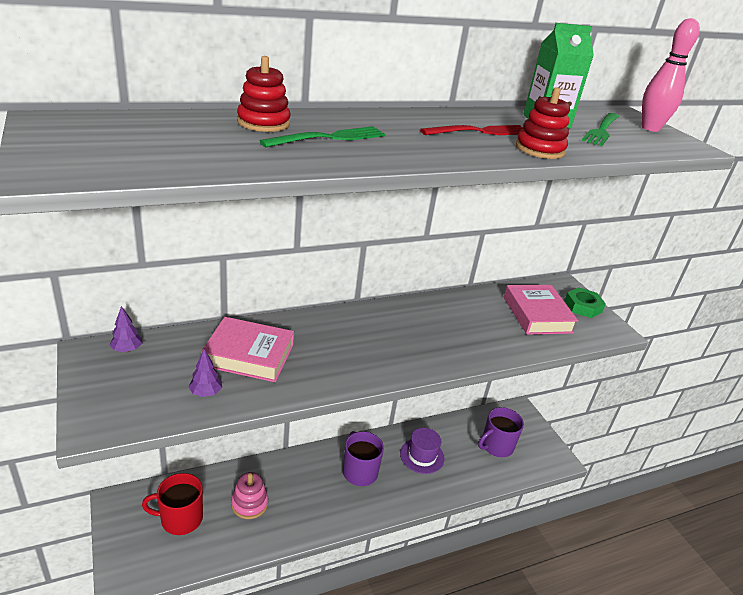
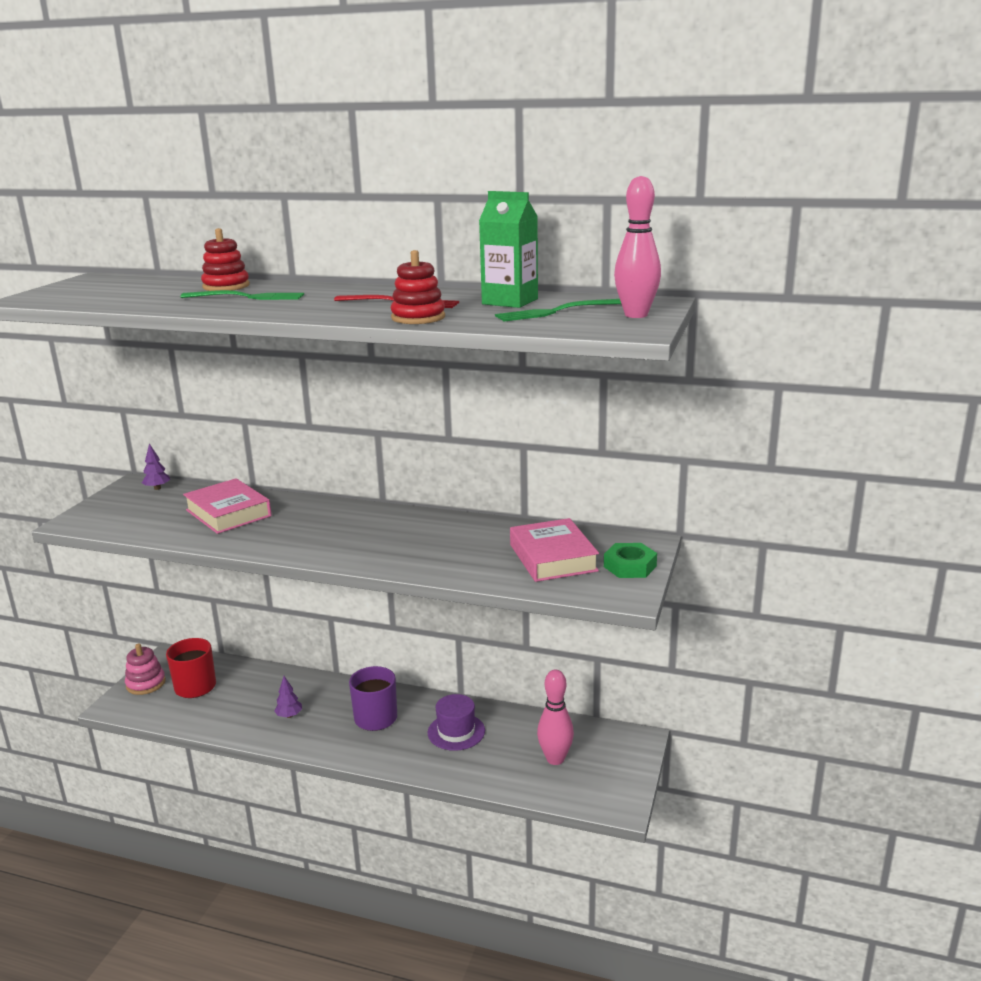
camera: 45 degrees right, 10 degrees down
(206, 393) = (162, 525): purple tree -> purple tree (289, 716)
(249, 504) = (254, 699): pink stacking toy -> pink stacking toy (146, 683)
(496, 446) = (555, 759): purple mug -> pink bowling pin
(537, 315) = (553, 558): pink book -> pink book turned 45 degrees counterclockwise

